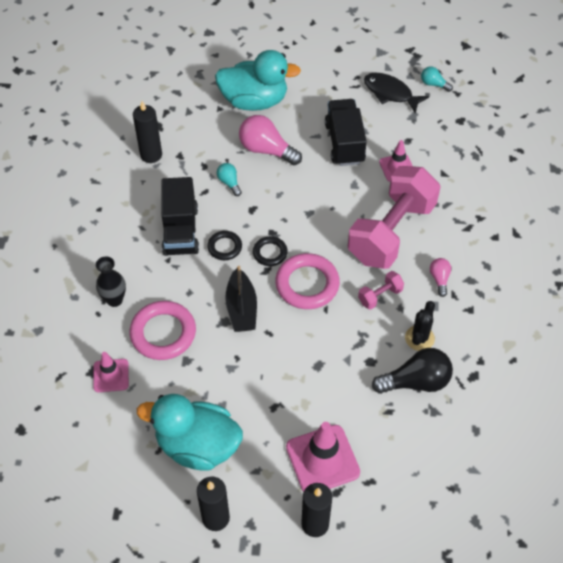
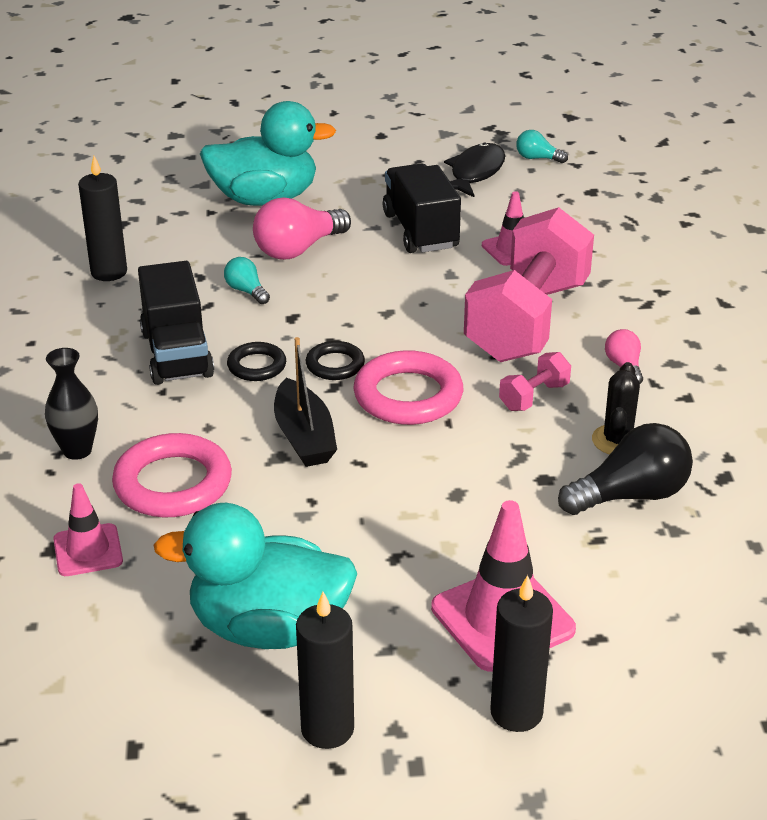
camera: 10 degrees left, 20 degrees down
(266, 150) = (298, 249): pink light bulb -> pink light bulb turned 60 degrees counterclockwise
(390, 93) = (475, 173): black fish -> black fish turned 90 degrees clockwise

